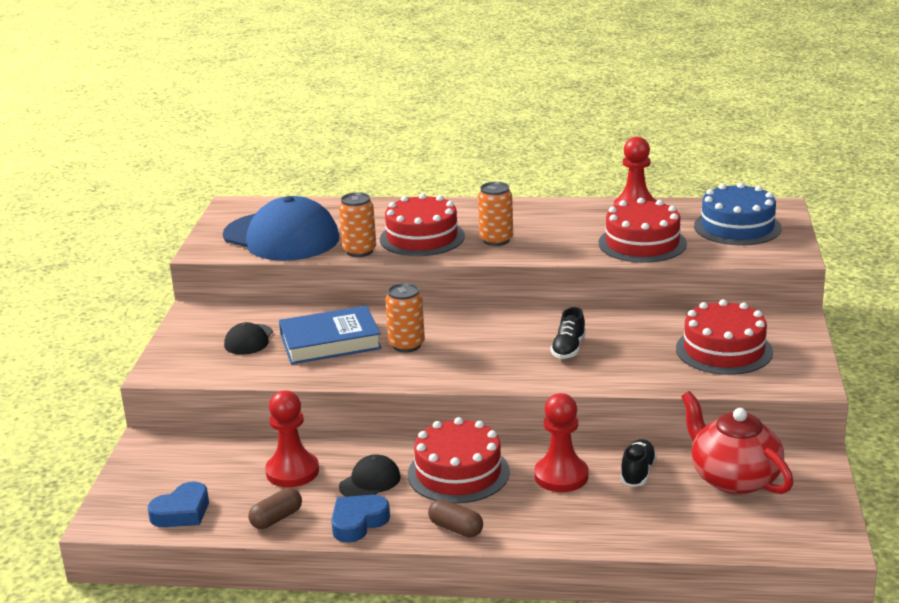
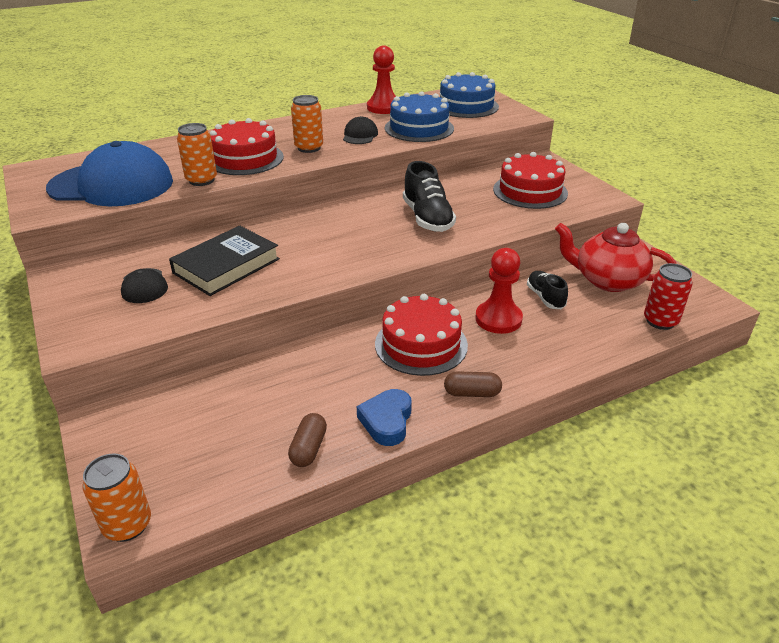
camera: 35 degrees left, 10 degrees up
(182, 512) = (205, 482): blue heart -> none
(292, 472) = (278, 396): red pawn -> none
(330, 342) = (226, 266): blue book -> black book
(370, 481) = (357, 379): black cap -> black cap (360, 135)
(406, 345) = (298, 250): orange can -> orange can (127, 525)
(568, 349) = (427, 218): black shoe -> black shoe, size x1.63
(642, 243) = (419, 128): red cake -> blue cake
(736, 536) = (660, 321): none -> red can

